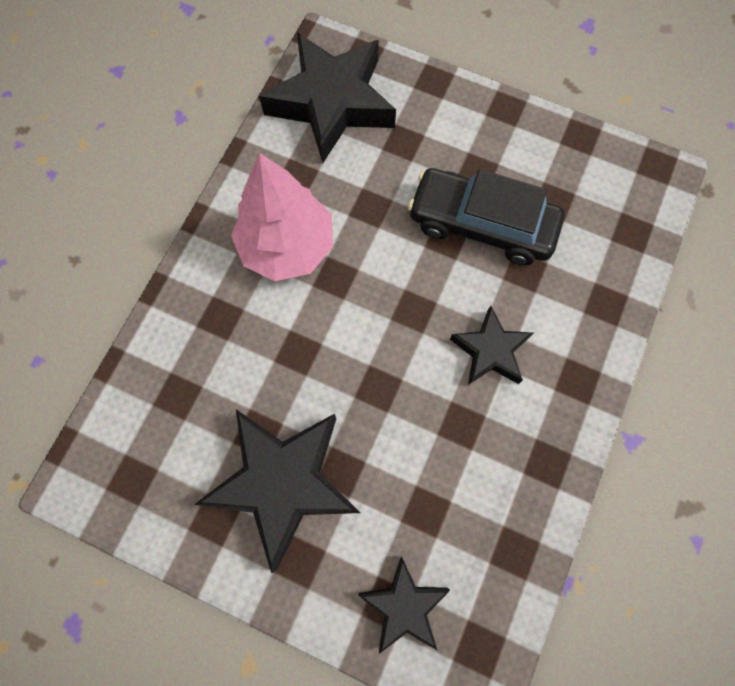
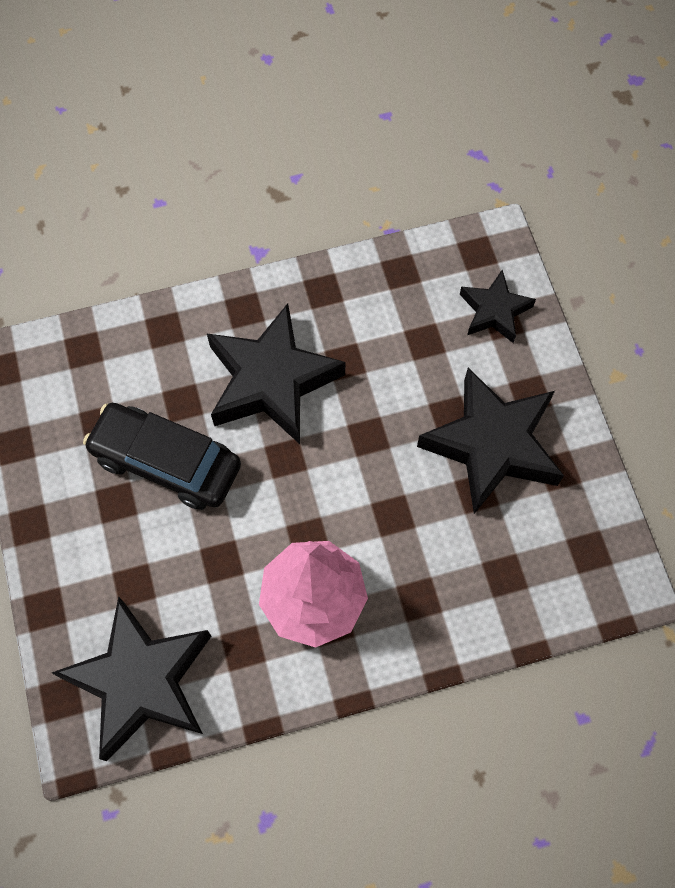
camera: 130 degrees left, 5 degrees down
(481, 224) = (166, 462): black car -> black car turned 135 degrees clockwise
(490, 351) = (271, 381): black star -> black star, size x1.83

